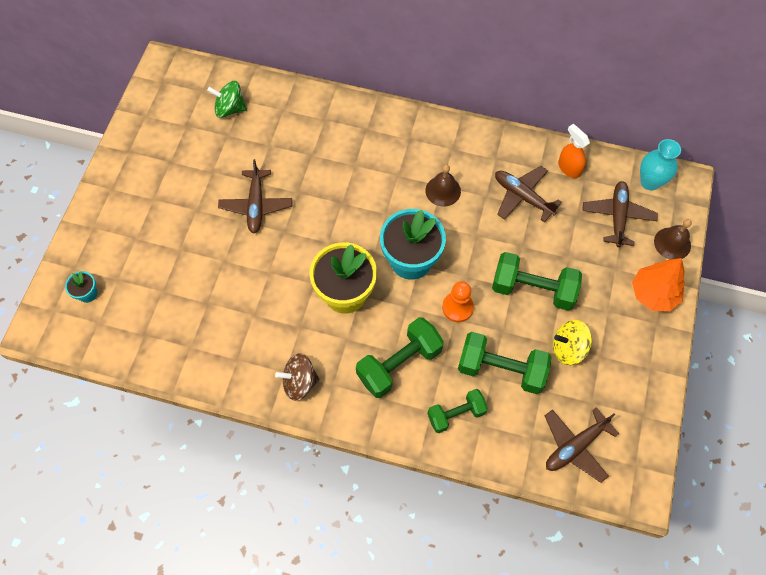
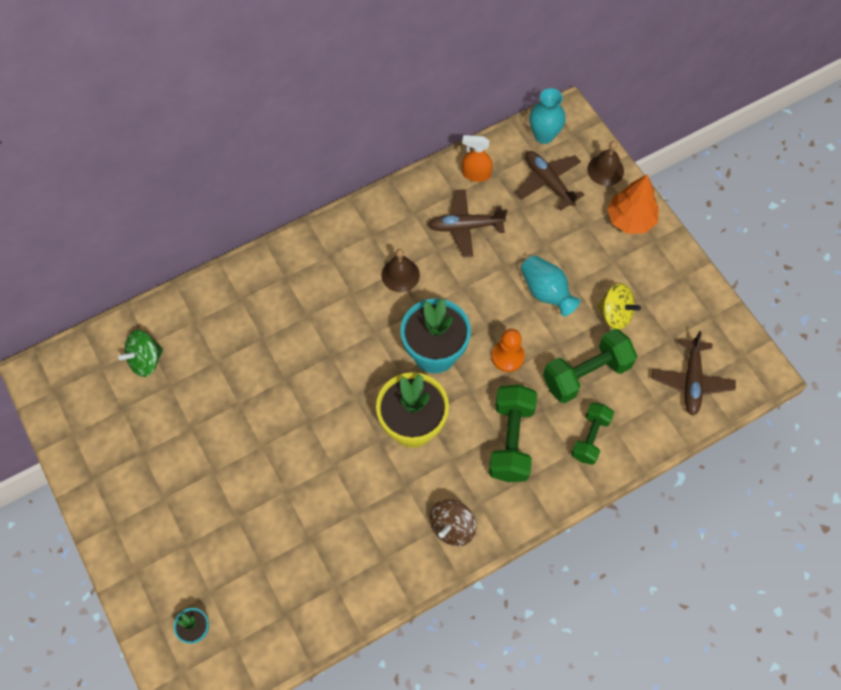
camera: 45 degrees left, 0 degrees up
(256, 205) = (261, 421): brown plane -> none
(533, 289) = (546, 292): green dumbbell -> turquoise vase
(568, 348) = (615, 314): yellow spinning top -> yellow spinning top turned 105 degrees counterclockwise

